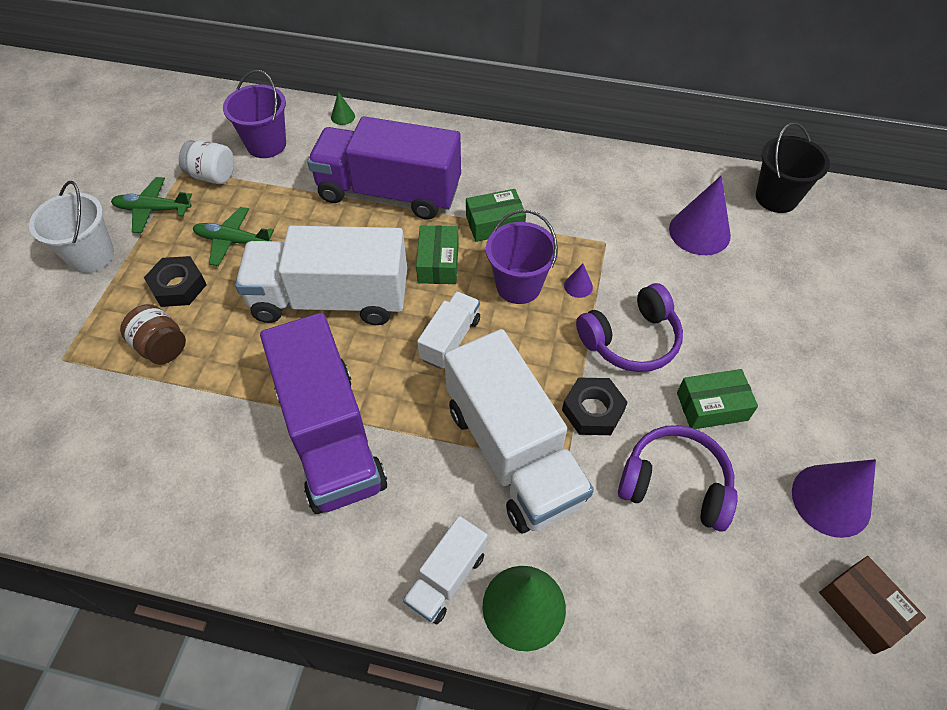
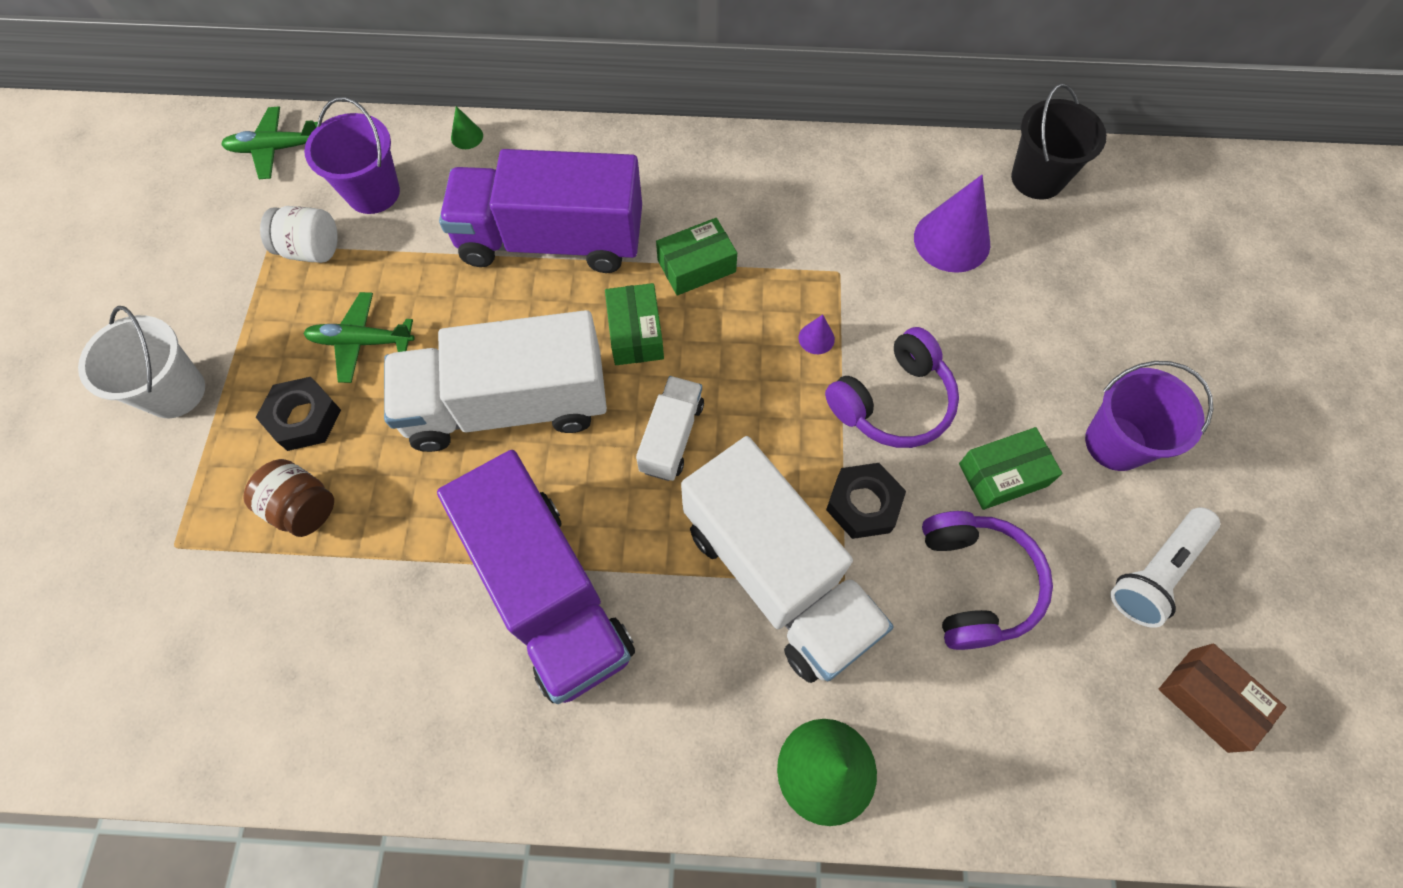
camera: 10 degrees left, 10 degrees up
(153, 210) = (242, 312): green plane -> green plane (275, 149)
(446, 578) = (729, 752): white truck -> none
(518, 286) = (742, 349): purple bucket -> purple bucket (1115, 443)
(675, 484) = (975, 583): purple headphones -> purple headphones turned 75 degrees clockwise
(831, 500) = (1156, 571): purple cone -> white flashlight

